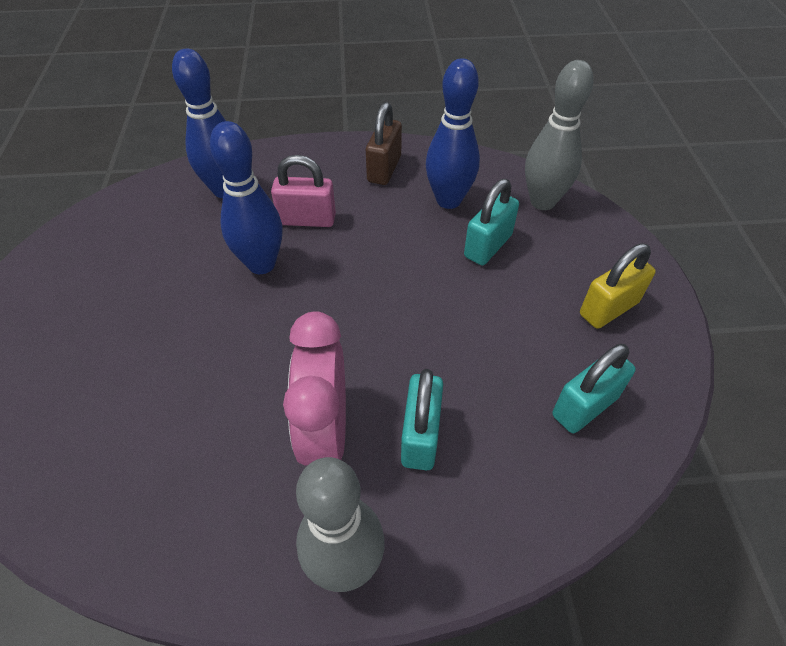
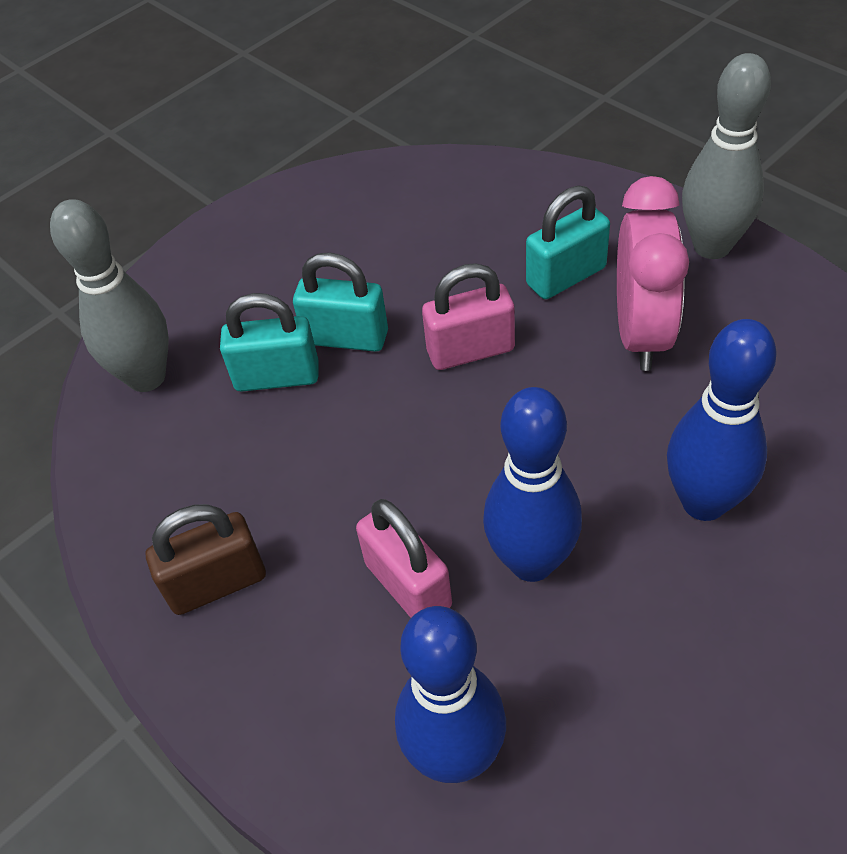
camera: 125 degrees left, 0 degrees up
(325, 431) = (641, 333): pink clock -> pink clock turned 45 degrees counterclockwise
(413, 335) = (470, 350): none -> pink padlock
(448, 200) = (224, 464): blue bowling pin -> blue bowling pin (703, 502)
(584, 406) = (418, 208): turquoise padlock -> turquoise padlock (346, 337)
(608, 309) = (283, 246): yellow padlock -> none

